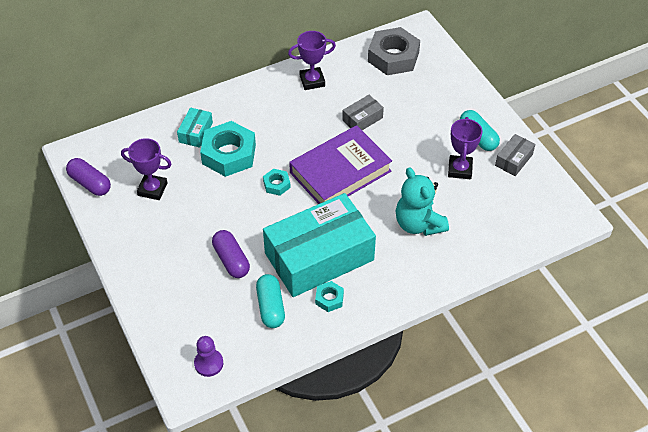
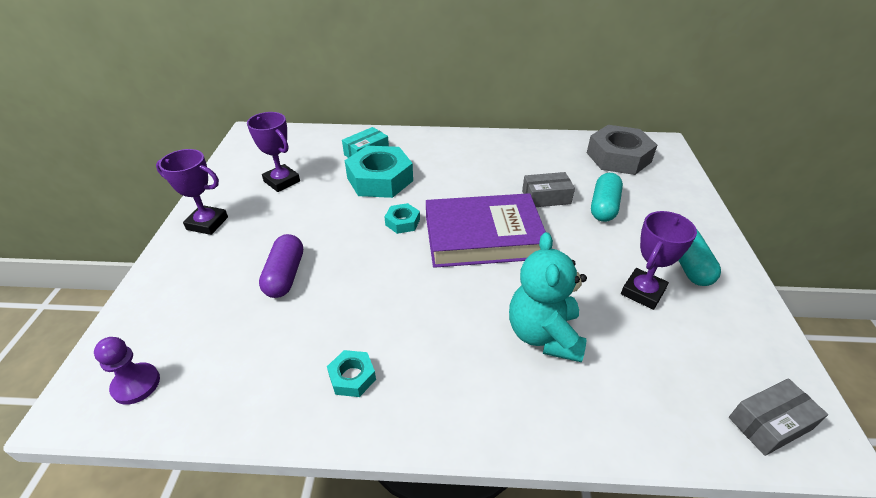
camera: 30 degrees right, 10 degrees down
(90, 183) = (237, 158): purple capsule -> none
(270, 307) = (274, 350): turquoise capsule -> turquoise capsule (604, 207)
(312, 81) = (515, 150): purple trophy -> purple trophy (207, 223)
(319, 256) = (384, 317): turquoise box -> none
(513, 160) = (733, 311): grey box -> grey box (769, 423)

